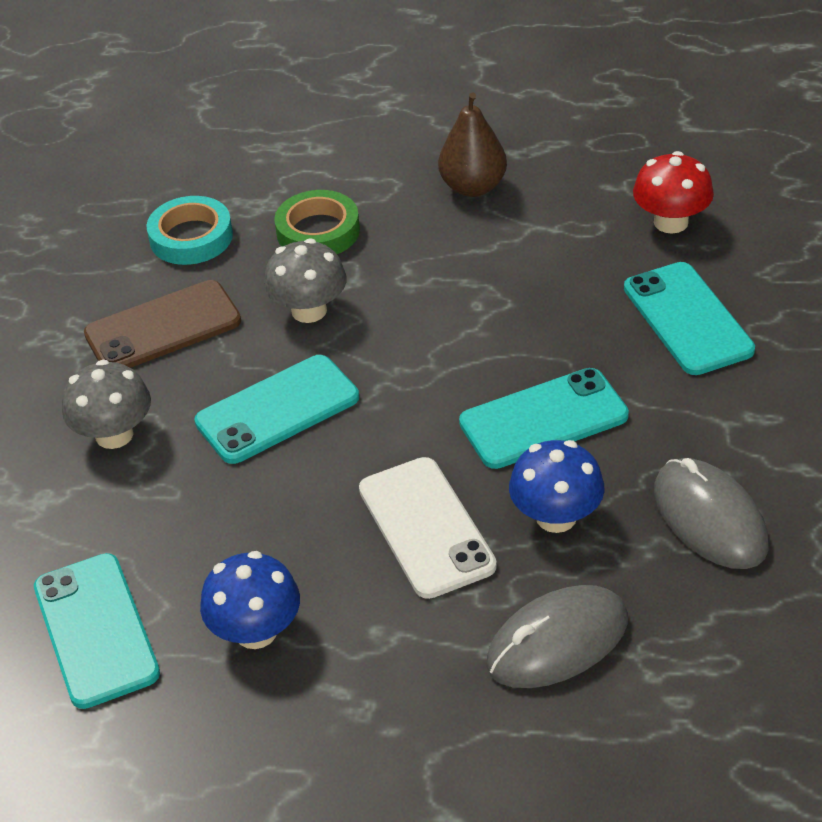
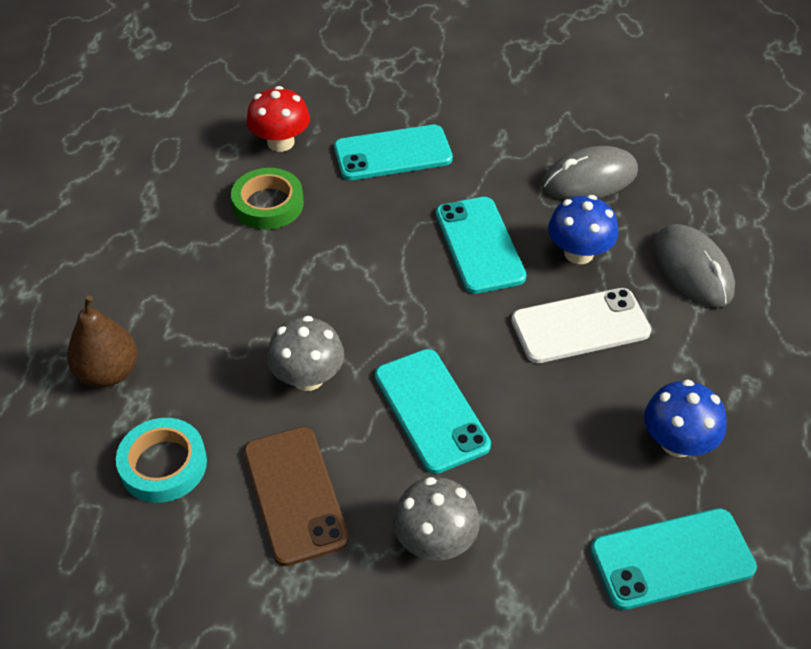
camera: 85 degrees left, 5 degrees up
(318, 231) = (198, 361): green tape -> green tape (268, 204)
(473, 187) = (183, 247): brown pear -> brown pear (108, 372)

